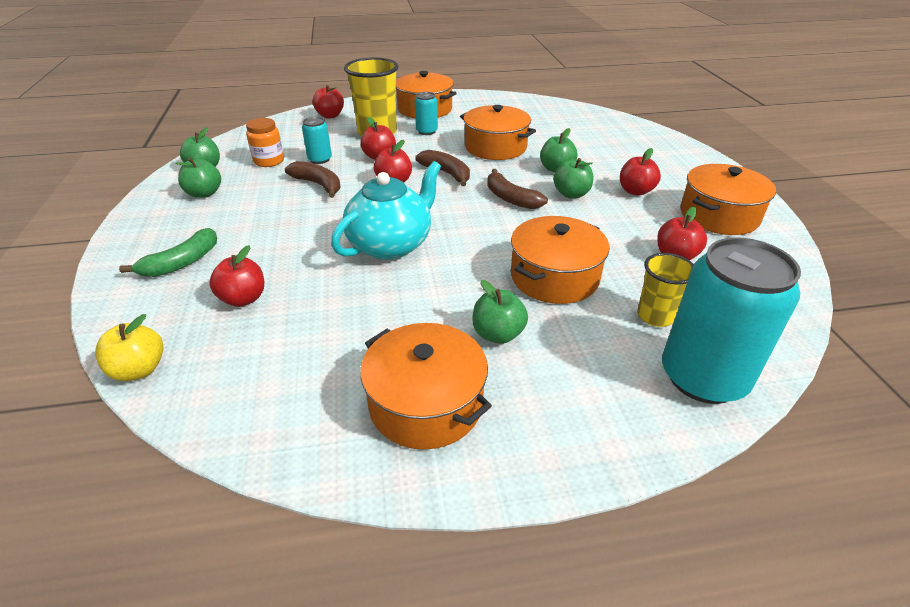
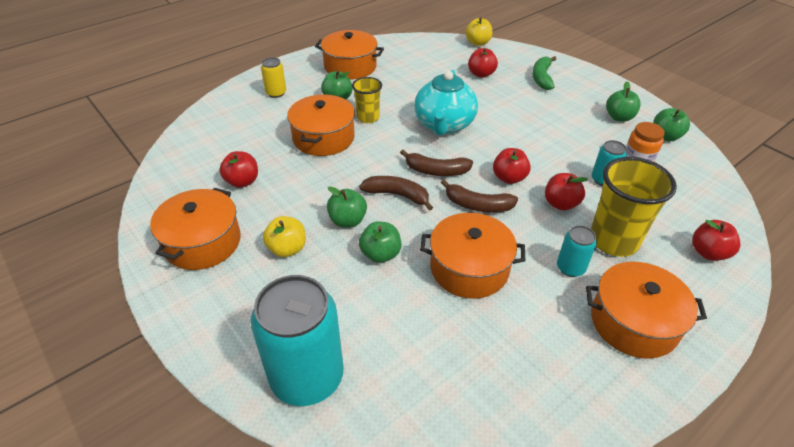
camera: 150 degrees right, 5 degrees up
(318, 184) = (560, 153): brown banana -> brown banana (436, 171)
(600, 387) = (276, 93): none -> yellow can
(635, 191) = (287, 249): red apple -> yellow apple
(655, 316) = (253, 133): yellow cup -> yellow cup (368, 118)
(703, 377) = (225, 111): turquoise can -> turquoise can (307, 377)

